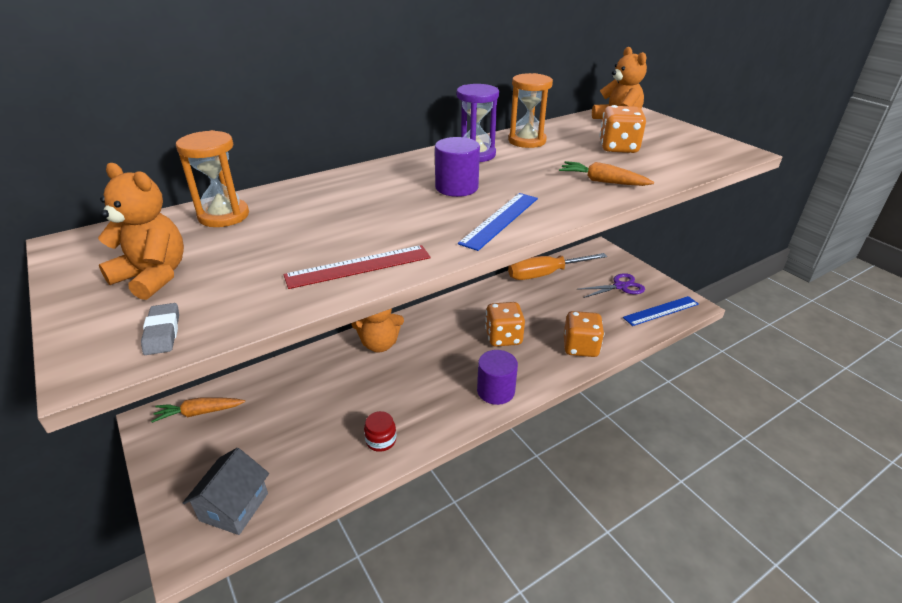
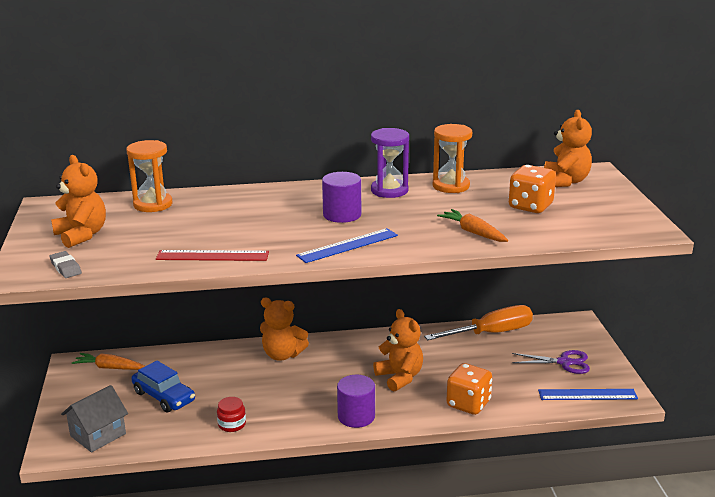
camera: 25 degrees right, 10 degrees down
(162, 332) = (66, 268): grey eraser -> grey eraser turned 45 degrees counterclockwise
(285, 430) = (164, 397): none -> blue car
(503, 337) = (400, 377): orange dice -> orange teddy bear
(545, 274) = (491, 333): orange screwdriver -> orange screwdriver turned 150 degrees clockwise

